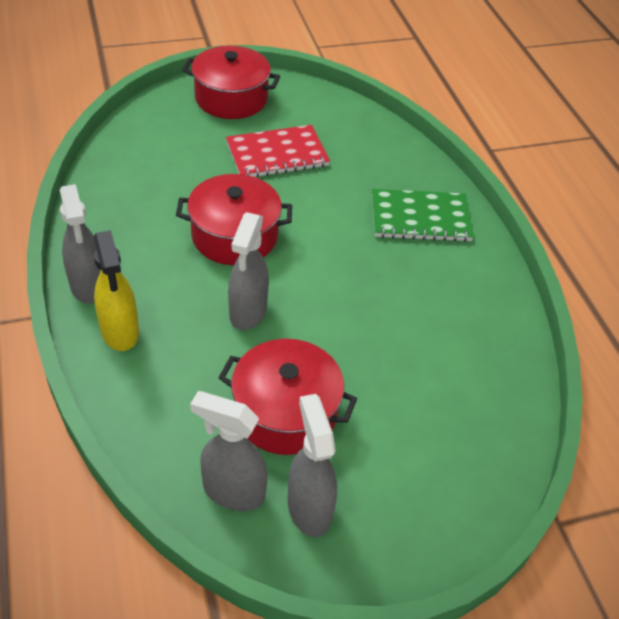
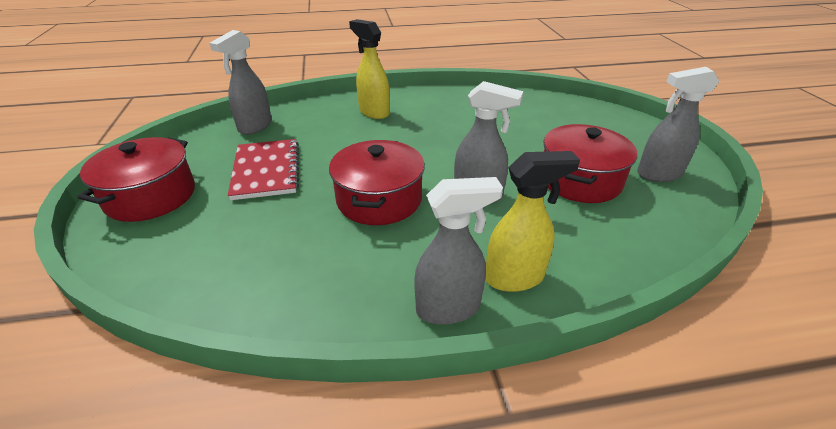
camera: 80 degrees left, 10 degrees down
(233, 491) = (664, 207): grey spray bottle -> grey spray bottle (255, 127)
(420, 218) = (374, 112): green notebook -> yellow spray bottle

